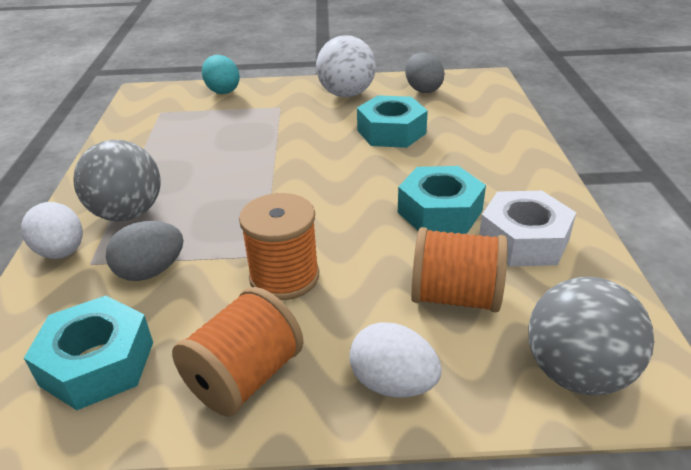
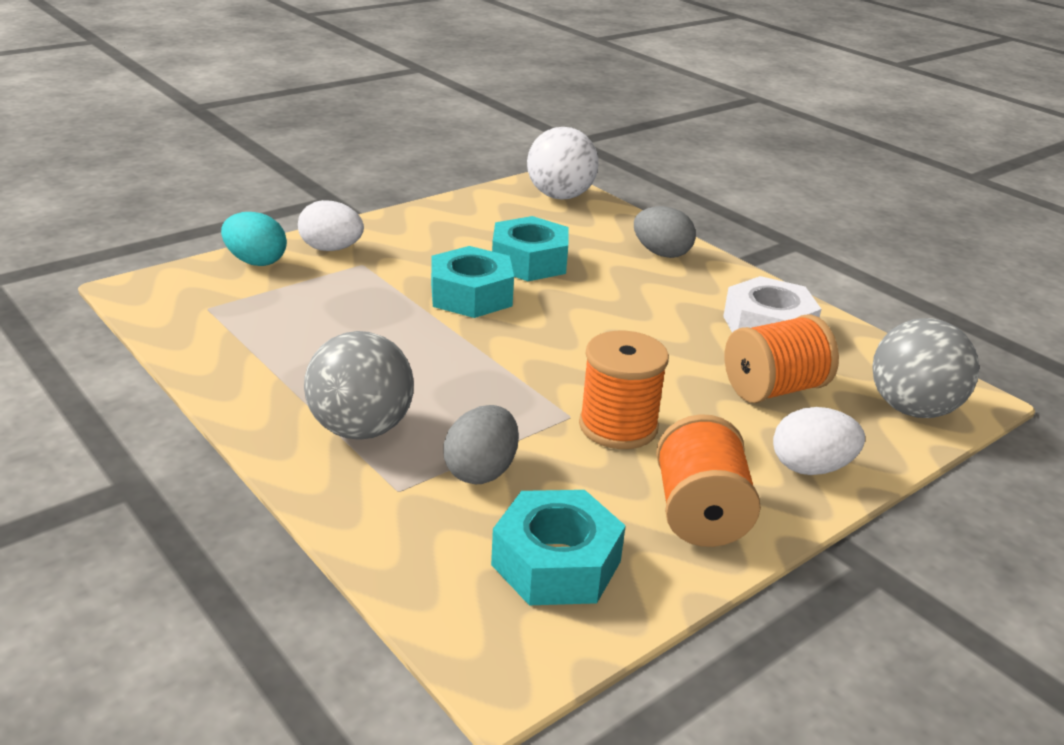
camera: 40 degrees left, 5 degrees down
(62, 252) = (346, 493): white egg -> white egg (331, 249)
(346, 94) = (423, 232): white ball -> white ball (560, 196)
(423, 89) = (501, 208): grey egg -> grey egg (661, 253)
(439, 211) = (674, 325): turquoise nut -> turquoise nut (471, 295)

